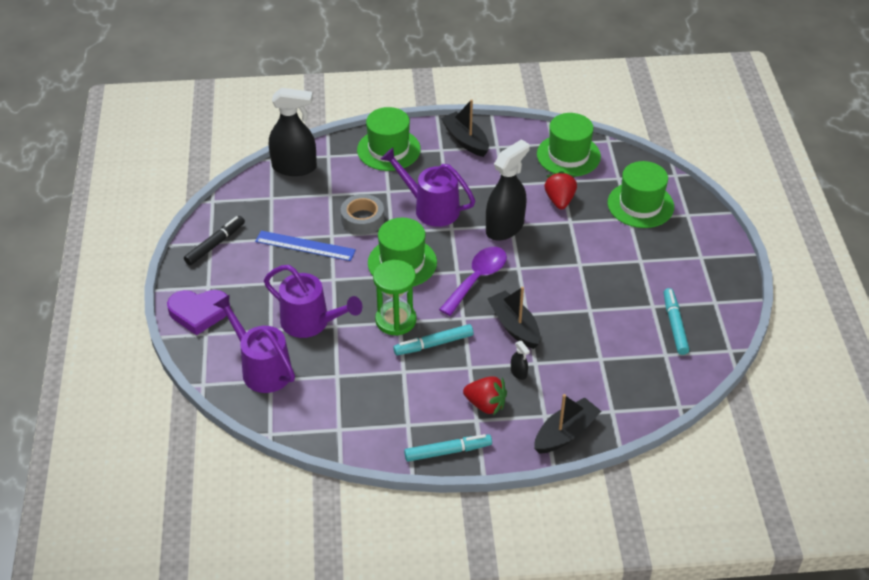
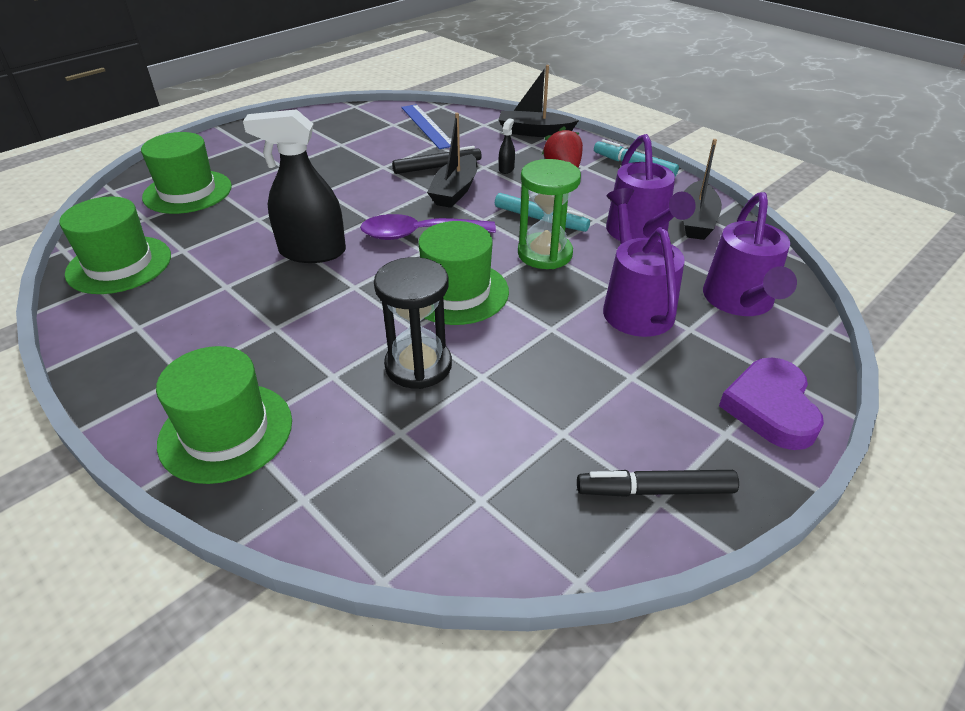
camera: 130 degrees left, 5 degrees down
(199, 313) = (770, 408): purple heart -> purple heart turned 135 degrees counterclockwise
(294, 167) = (375, 525): black spray bottle -> none
(305, 246) = (531, 388): blue ruler -> blue ruler (427, 126)
(362, 219) = (418, 366): grey tape -> black hourglass
(430, 208) = (332, 320): purple watering can -> purple watering can (640, 234)
(465, 140) = (140, 362): black boat -> black boat (696, 220)
(559, 200) = (224, 238): red strawberry -> none
(559, 337) = (437, 167): none -> black marker
(674, 325) = (353, 130): turquoise marker -> none

